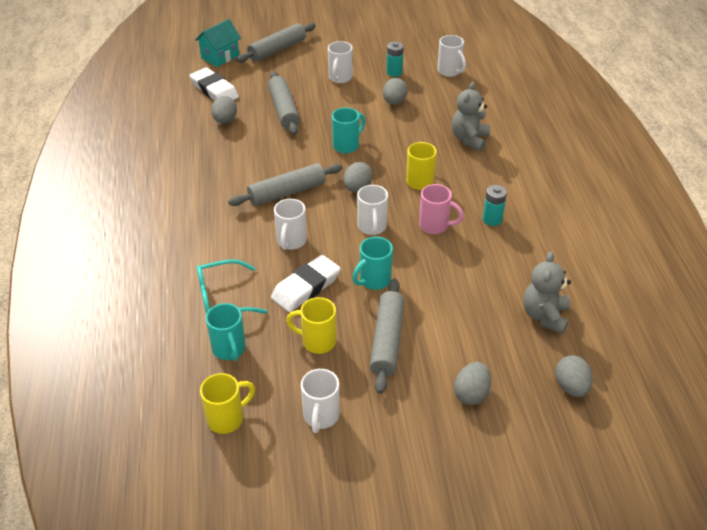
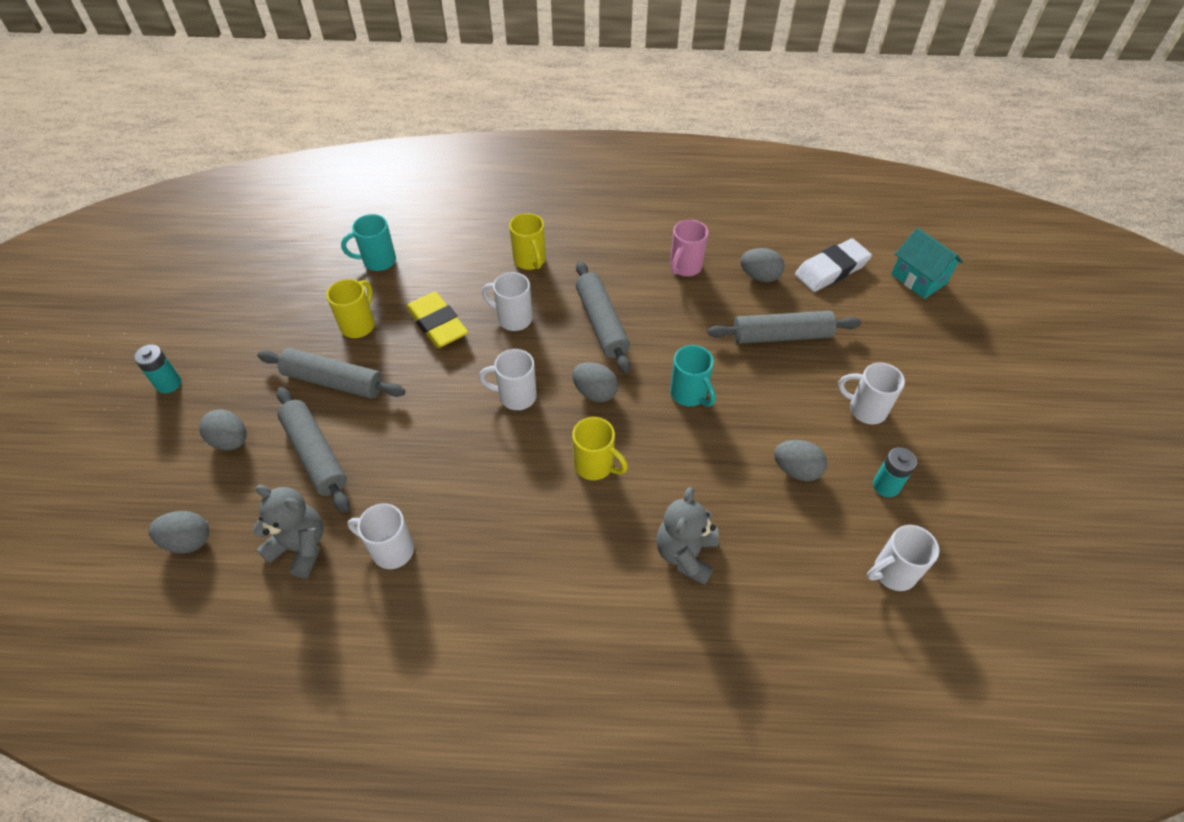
camera: 100 degrees right, 10 degrees up
(222, 298) = (446, 260): turquoise glasses -> none
(227, 418) = (300, 256): yellow mug -> yellow mug (530, 261)
(277, 50) = (945, 342): grey rolling pin -> grey rolling pin (315, 454)
(306, 287) = (437, 324): white eraser -> yellow eraser
(321, 416) = (268, 317): white mug -> white mug (391, 550)
(374, 280) = (425, 384): turquoise mug -> none
(435, 226) = (499, 464): pink mug -> pink mug (685, 267)
(469, 139) = (685, 554): grey teddy bear -> grey teddy bear turned 105 degrees counterclockwise
(492, 219) = (493, 535): turquoise battery -> turquoise battery (168, 384)

